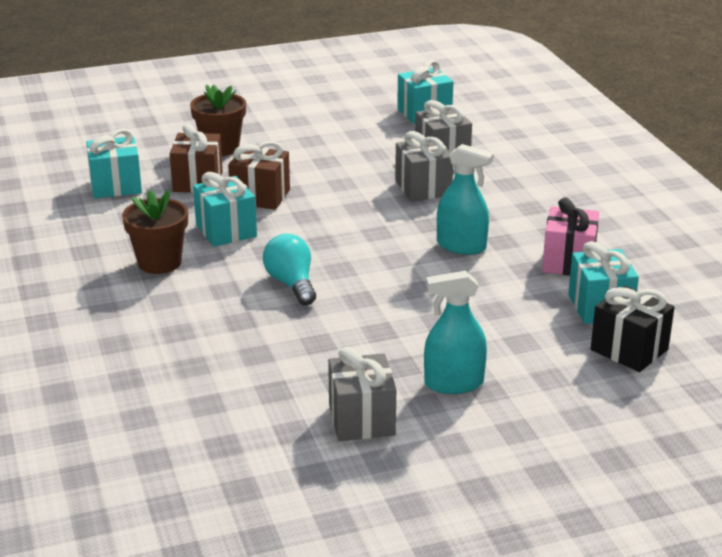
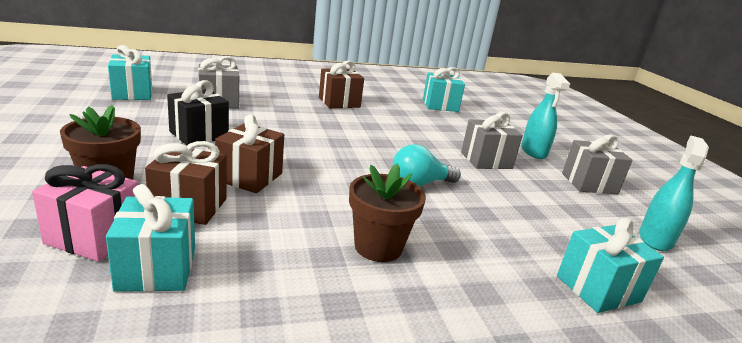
camera: 90 degrees left, 5 degrees down
(226, 230) = (316, 202): turquoise gift -> turquoise gift (598, 289)
(423, 188) = (272, 116): grey gift -> grey gift (486, 160)
(461, 246) = (366, 121): turquoise spray bottle -> turquoise spray bottle (655, 239)
(520, 224) = (339, 102): none -> brown gift
(568, 262) = (390, 102): pink gift -> pink gift (94, 237)
(629, 350) = (481, 109): black gift -> black gift (199, 135)

